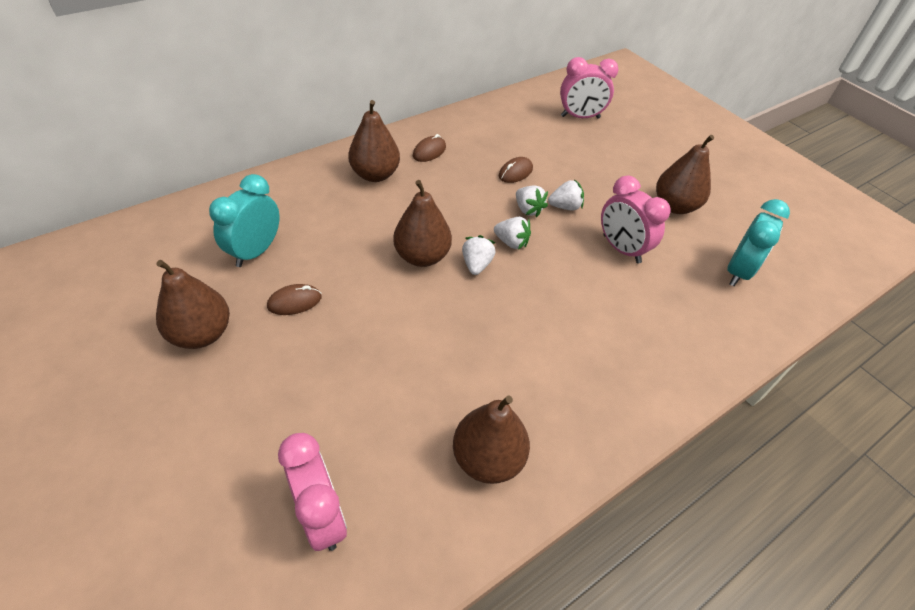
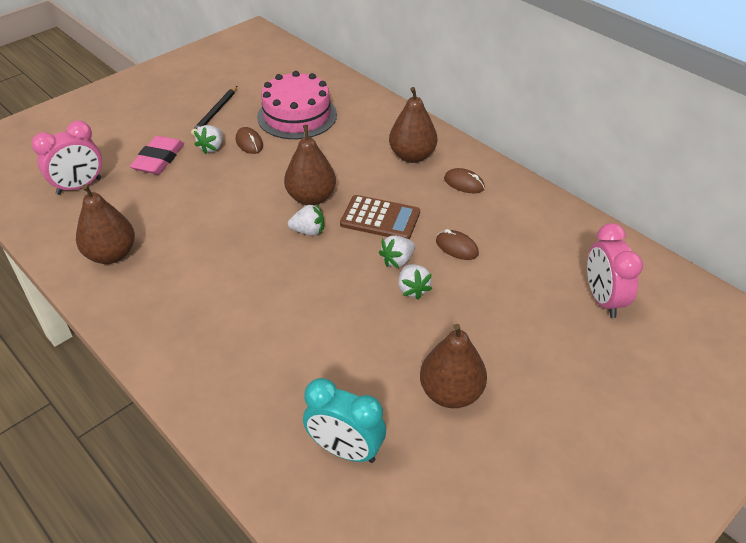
camera: 85 degrees right, 5 degrees down
(202, 334) = (215, 112): brown pear -> black pencil
(256, 251) = (297, 116): turquoise clock -> pink cake
(291, 405) = (159, 159): none -> pink eraser
(467, 211) = (380, 219): none -> brown calculator
(511, 242) = (344, 251): white strawberry -> white strawberry (212, 148)
(621, 249) = (357, 337): pink clock -> none

